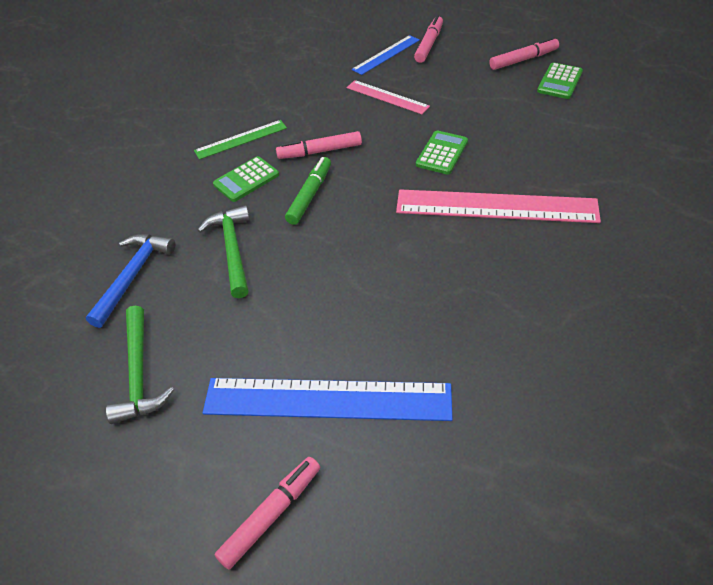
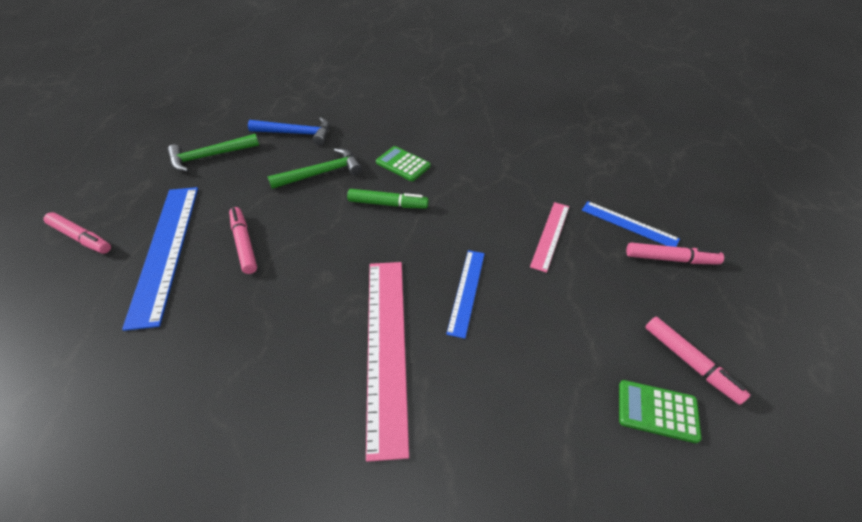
camera: 75 degrees right, 0 degrees up
(241, 139) = (454, 151): green ruler -> none
(320, 151) = (449, 200): pink marker -> pink marker (244, 244)
(442, 153) = (466, 291): green calculator -> blue ruler

